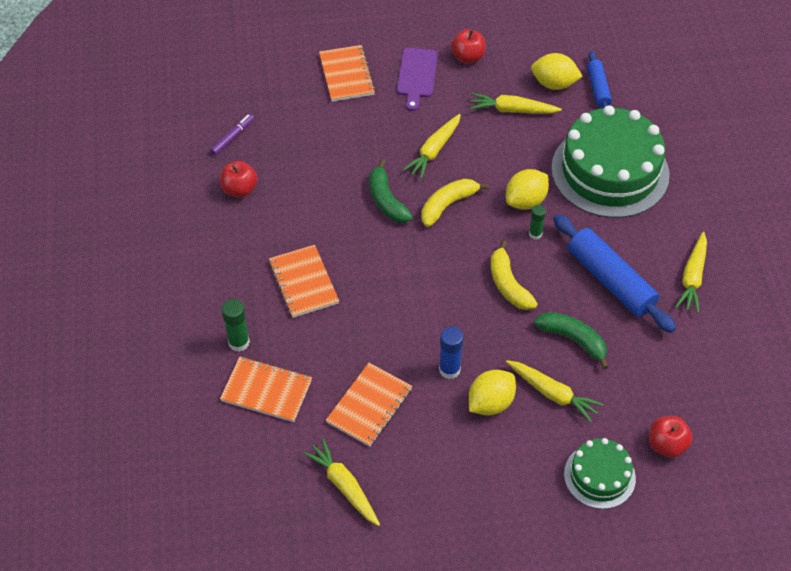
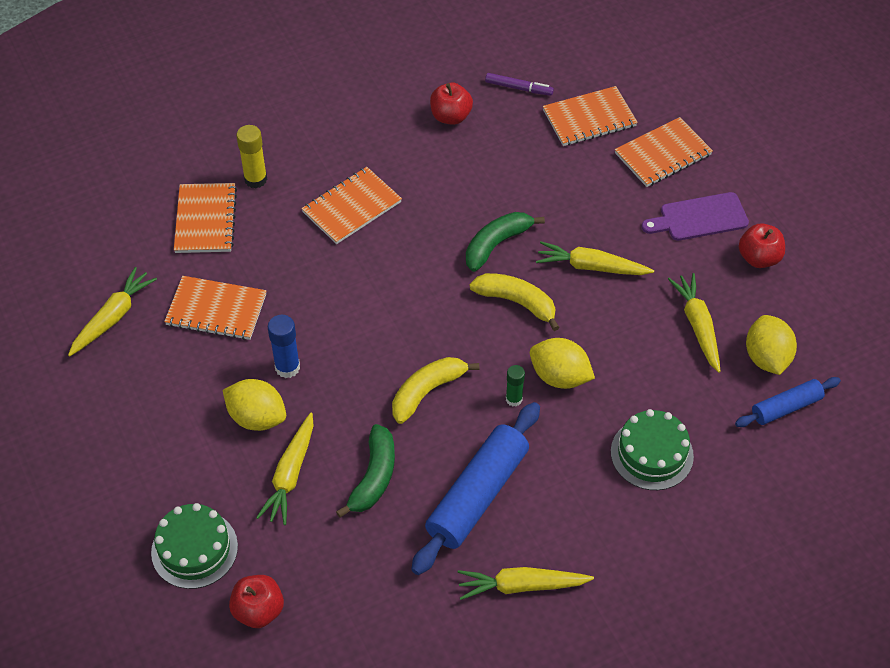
camera: 70 degrees right, 0 degrees up
(239, 342) = (255, 179): green glue stick -> yellow glue stick
(288, 105) = (589, 118): none -> orange notebook
(610, 171) = (652, 454): green cake -> green cake, size x0.52

